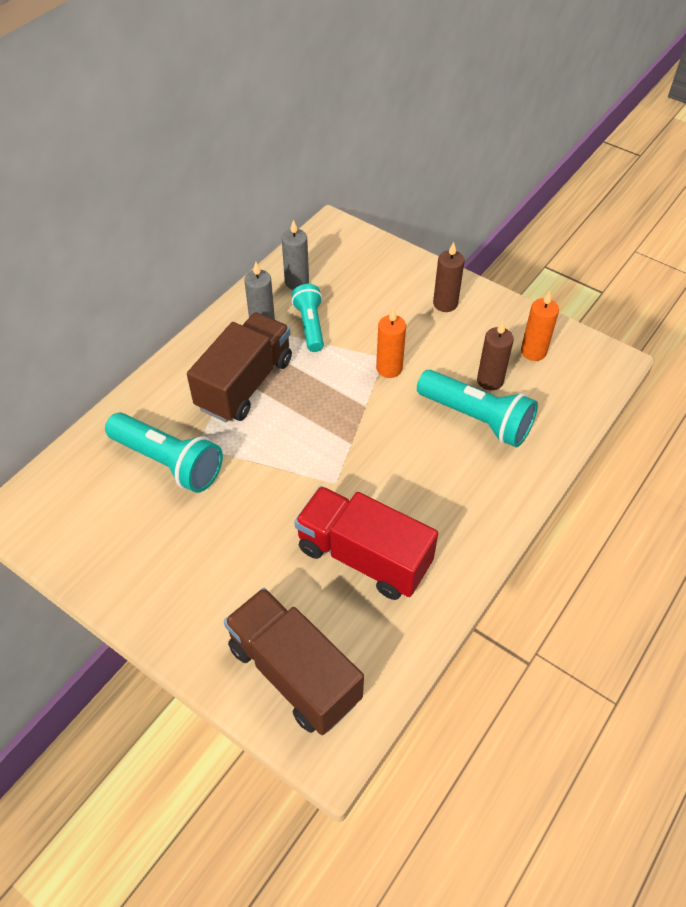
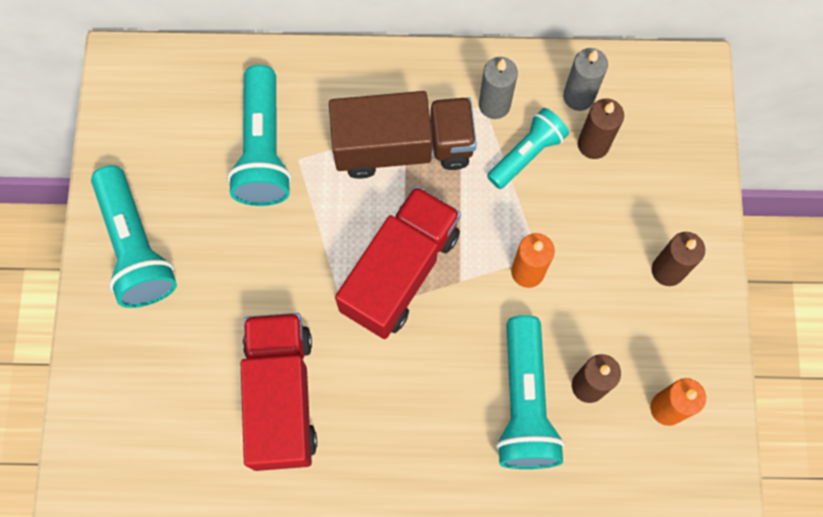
camera: 55 degrees right, 20 degrees up
(164, 588) = (135, 247): none -> turquoise flashlight
(294, 673) = (127, 414): brown truck -> none
(330, 434) = (400, 271): none -> red truck
(334, 292) = (593, 144): none -> brown candle

